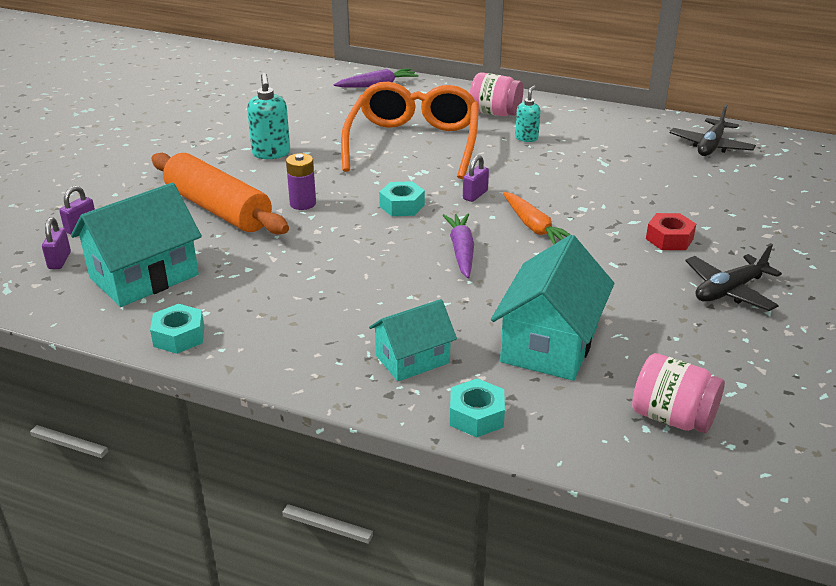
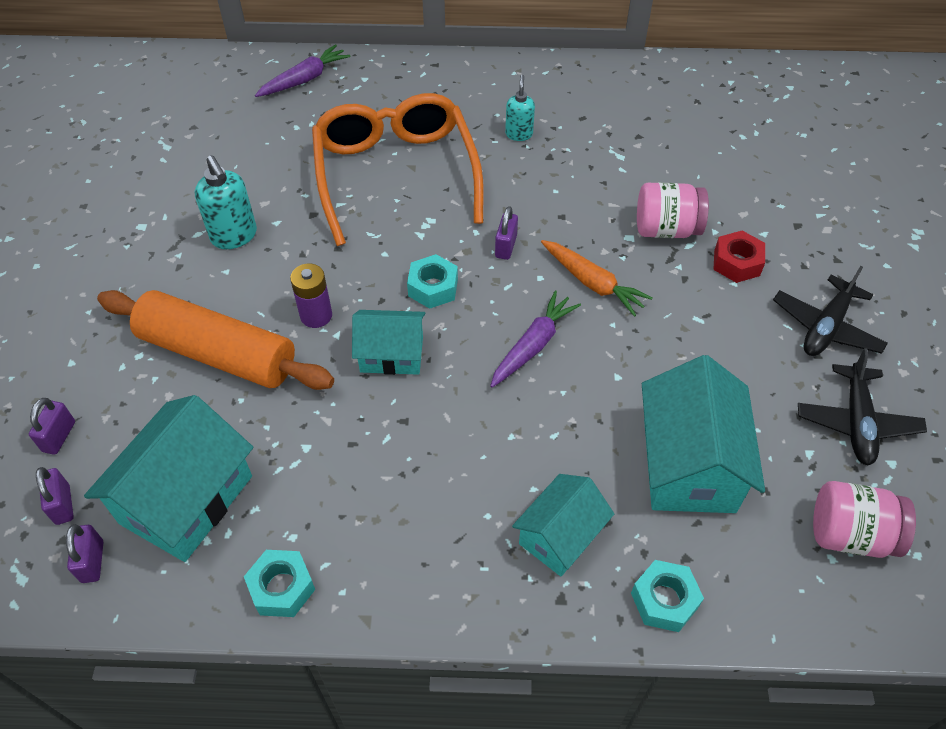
camera: 20 degrees left, 20 degrees up
(59, 292) = (92, 561): none -> purple padlock
(345, 234) = (391, 354): none -> turquoise house
(461, 251) = (533, 345): purple carrot -> purple carrot turned 60 degrees clockwise
(495, 113) = (464, 98): pink jar -> pink jar (666, 229)
(710, 146) = (716, 100): black plane -> black plane (856, 422)

